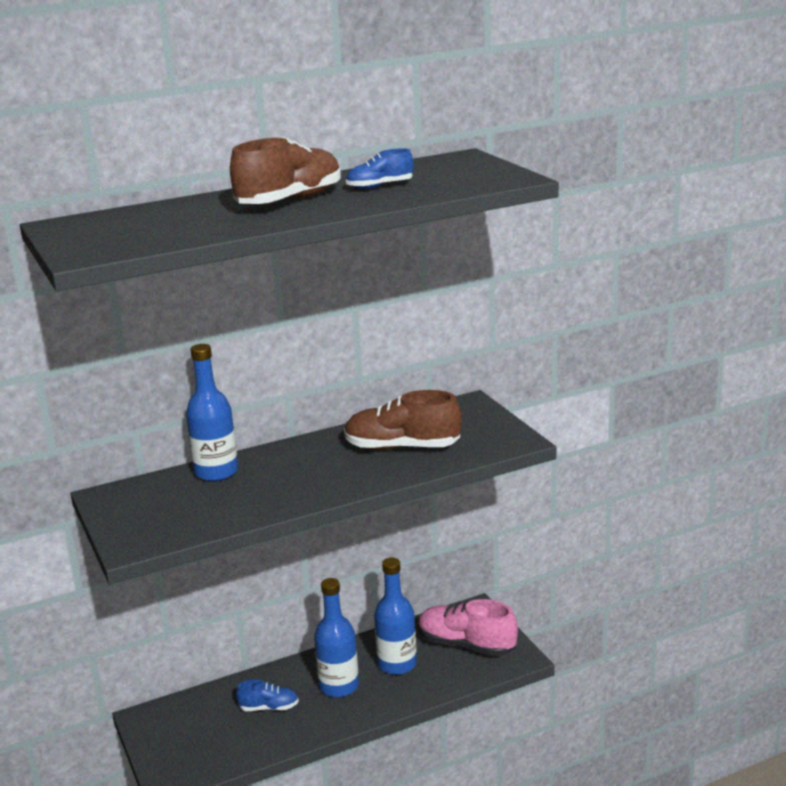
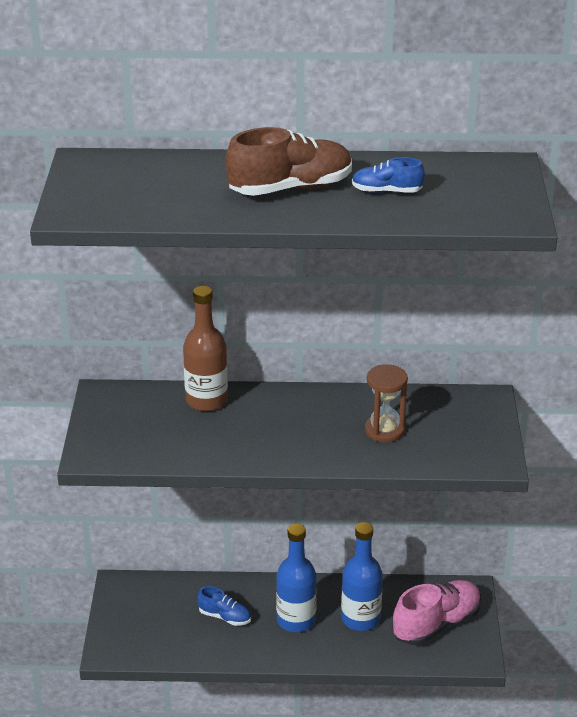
camera: 25 degrees right, 10 degrees up
(216, 472) = (206, 400): blue bottle -> brown bottle
(402, 447) = (384, 430): brown shoe -> brown hourglass
(466, 645) = (436, 624): pink shoe -> pink shoe turned 90 degrees clockwise

